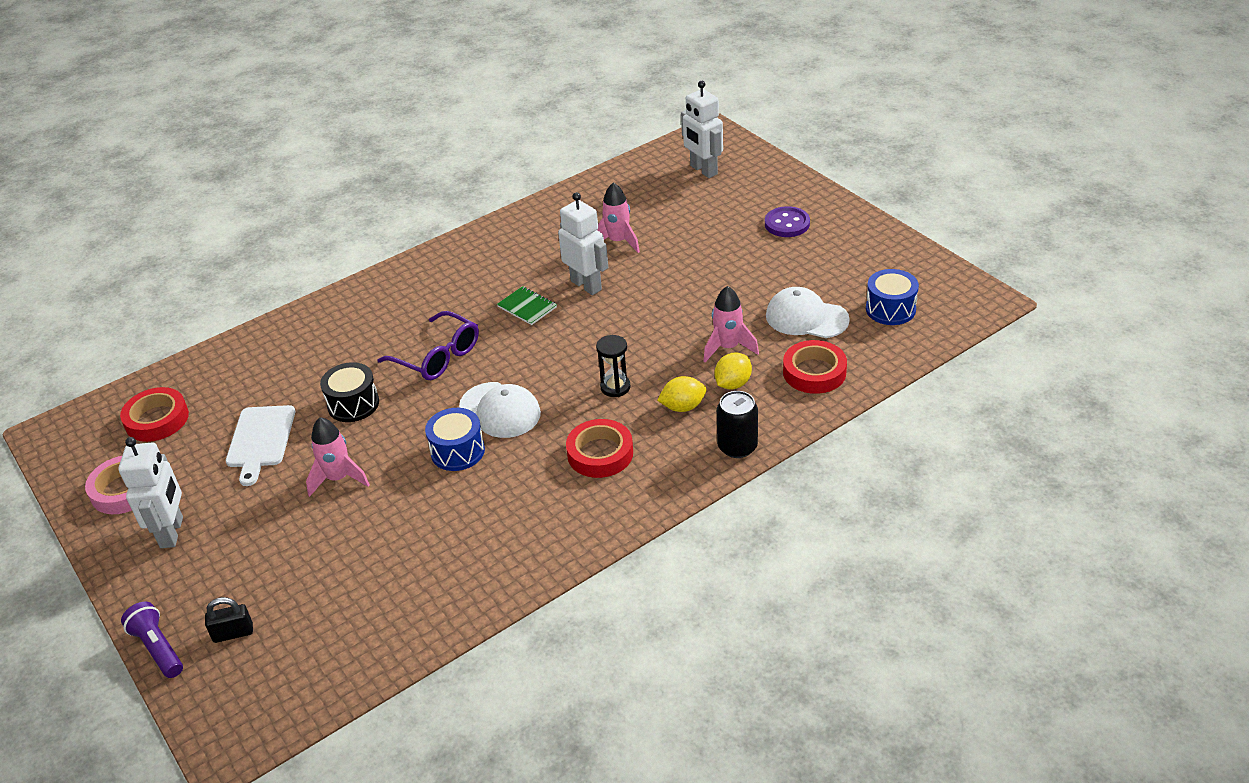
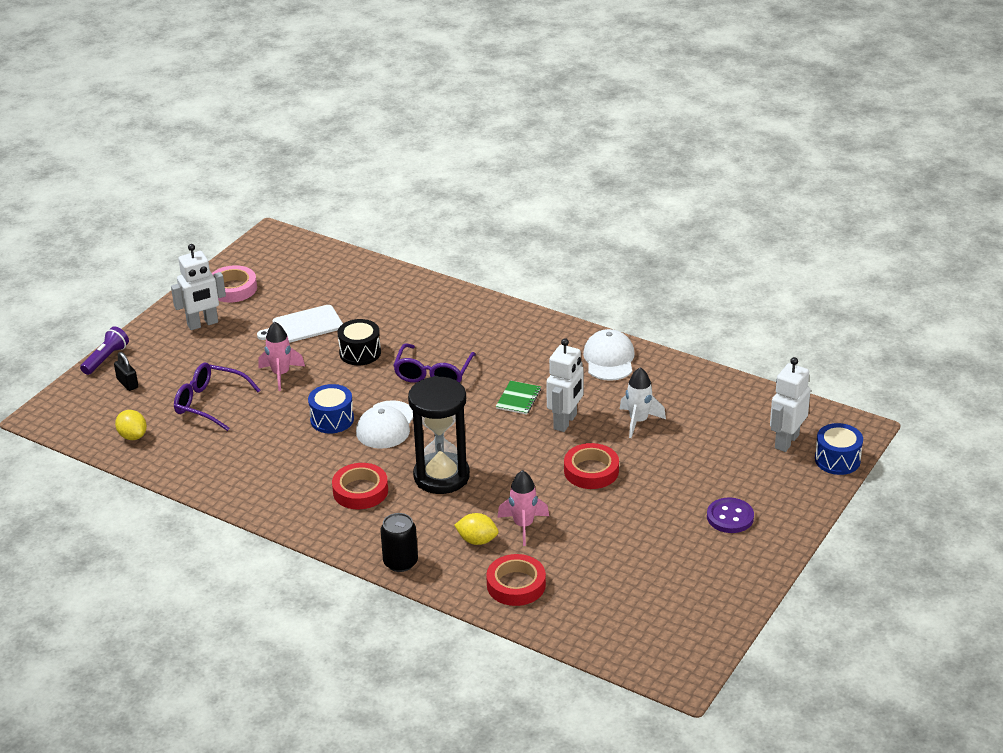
camera: 65 degrees right, 5 degrees down
(157, 419) = (304, 273): red tape -> red tape (591, 471)
(342, 555) = (209, 403): none -> purple glasses
(615, 387) = (441, 476): black hourglass -> black hourglass, size x2.13
(618, 241) = (638, 421): pink rocket -> white rocket
(683, 407) = (435, 520): yellow lemon -> yellow lemon (133, 436)
(806, 317) = (590, 563): white cap -> white cap (609, 359)
(890, 309) = (632, 614): blue drum -> blue drum (837, 460)

